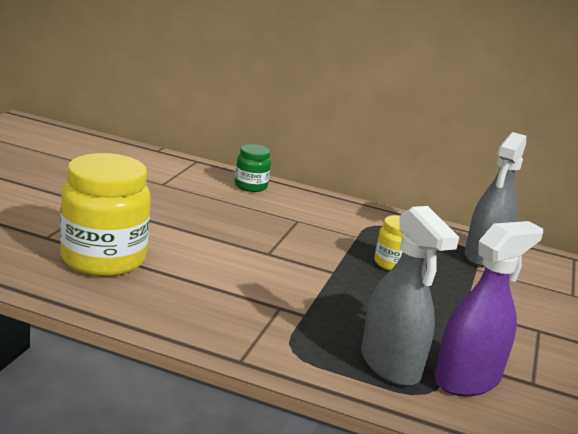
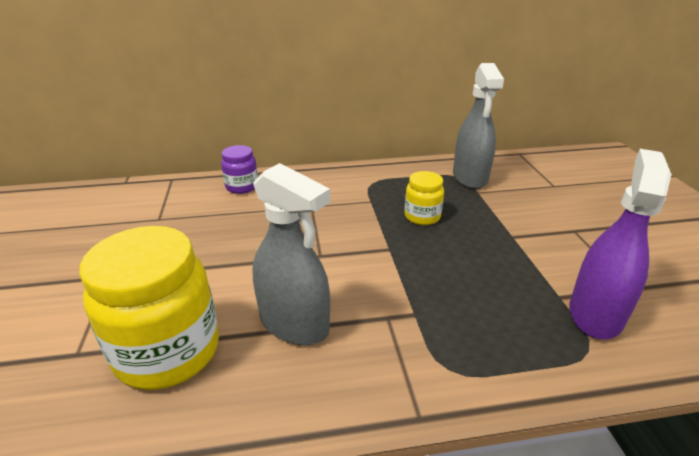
camera: 25 degrees left, 10 degrees up
(250, 186) = (242, 187): green jar -> purple jar
(390, 365) = (533, 334): grey spray bottle -> grey spray bottle (294, 323)

